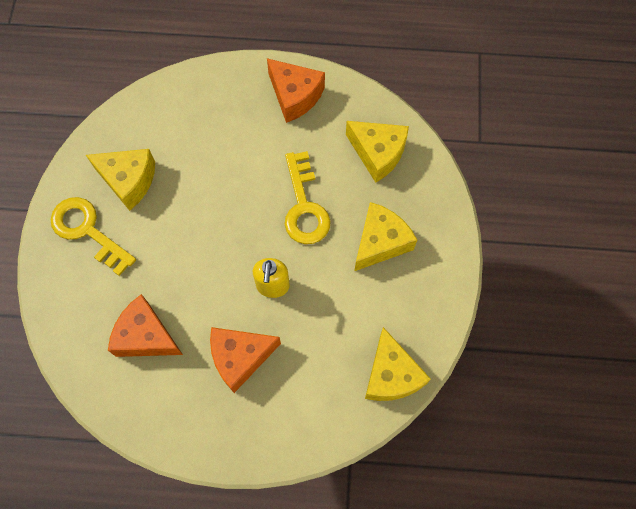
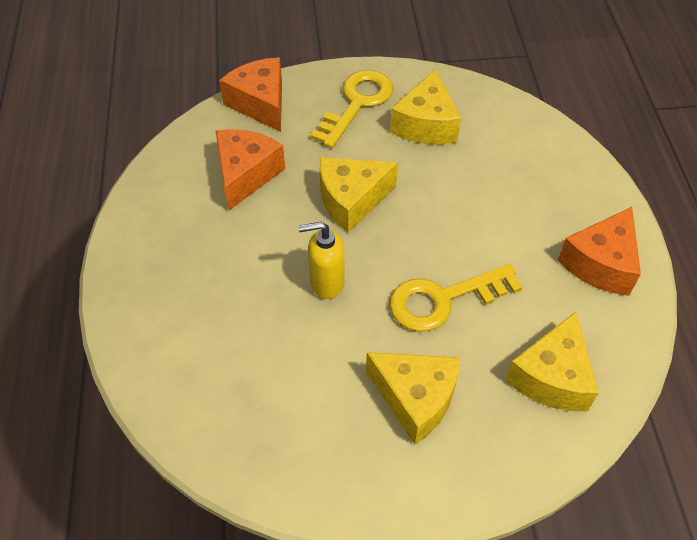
camera: 80 degrees right, 15 degrees down
(240, 357) = (231, 265): orange cheese -> orange cheese (260, 103)
(391, 375) = (226, 438): yellow cheese -> yellow cheese (351, 200)

